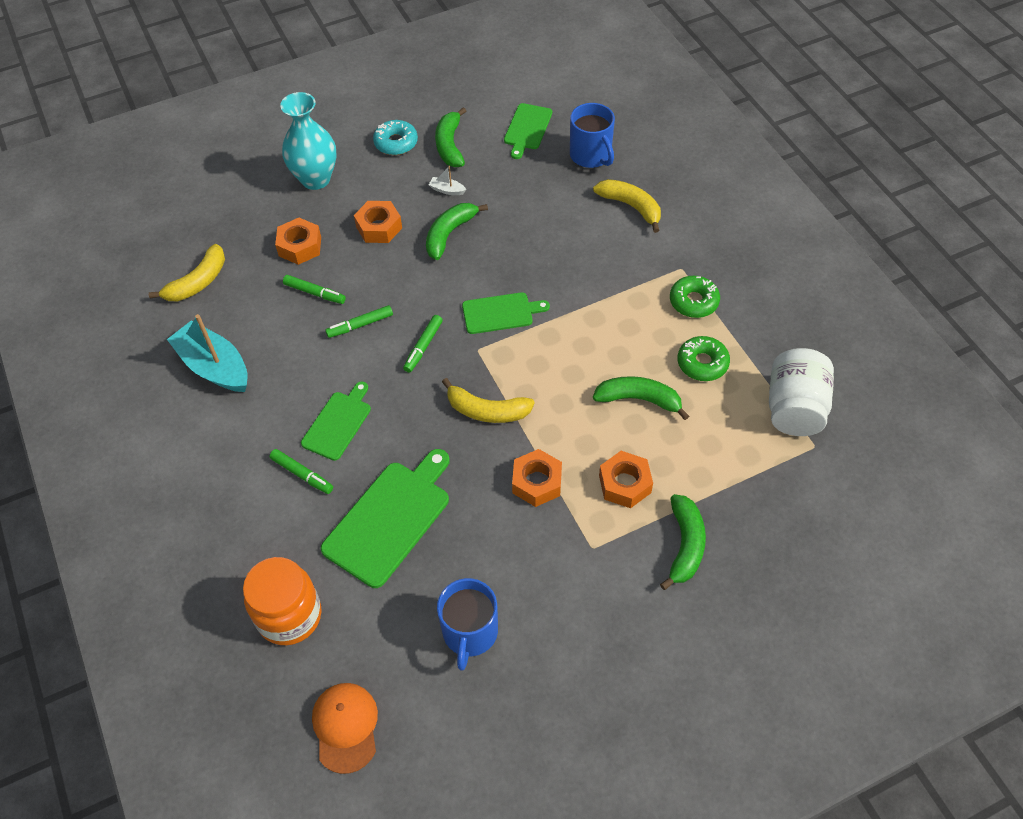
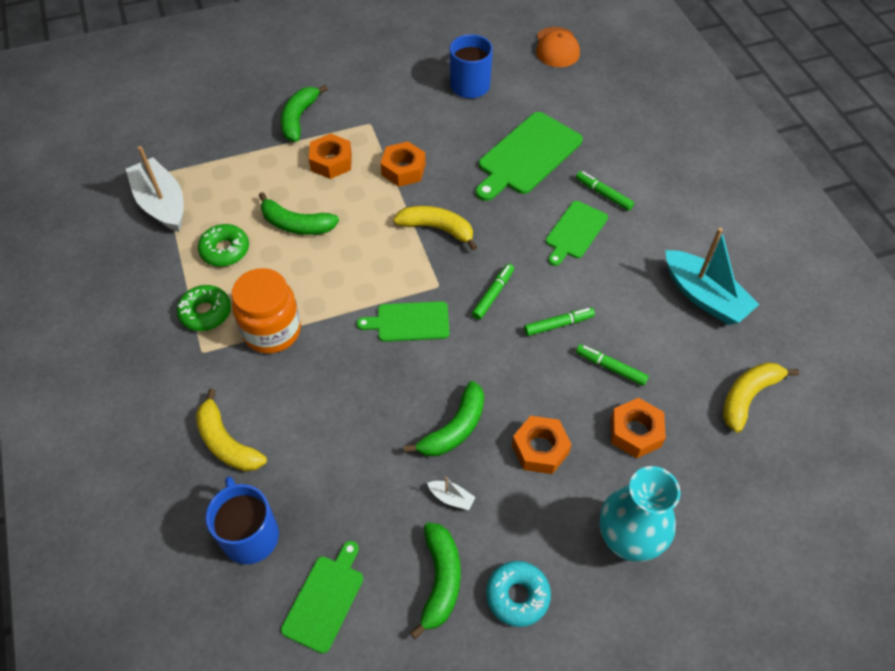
camera: 175 degrees left, 0 degrees up
(289, 616) = (602, 105): orange jar -> orange jar (272, 331)
(794, 408) = (162, 203): white jar -> white boat

